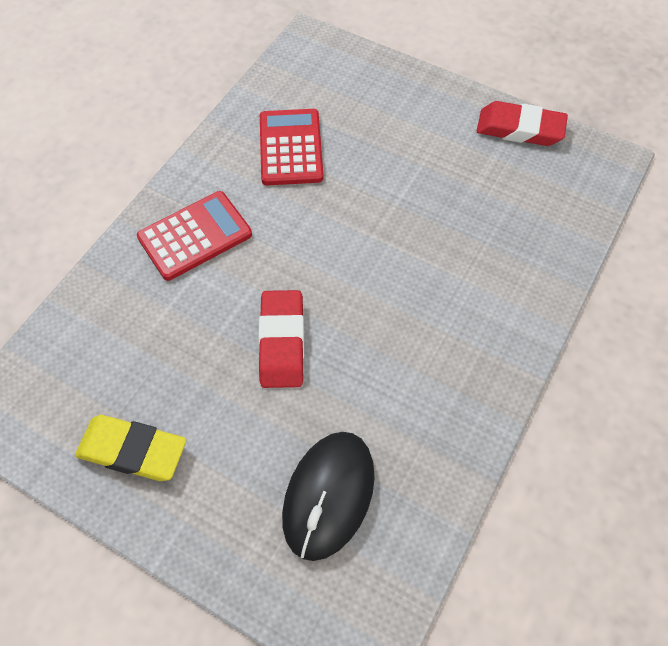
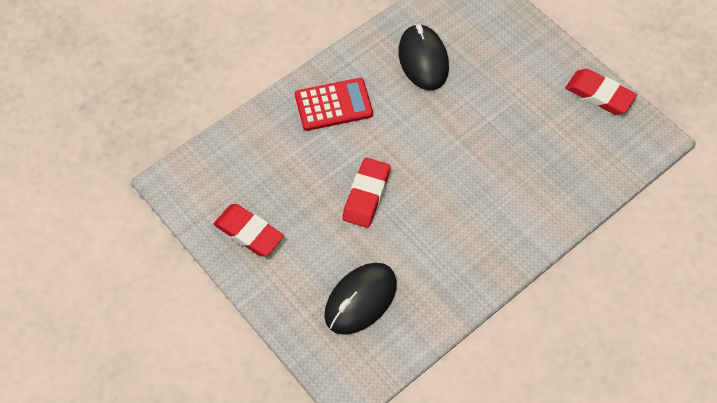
camera: 20 degrees right, 0 degrees up
(132, 451) = (249, 233): yellow eraser -> red eraser
(290, 148) = (423, 60): red calculator -> black mouse

